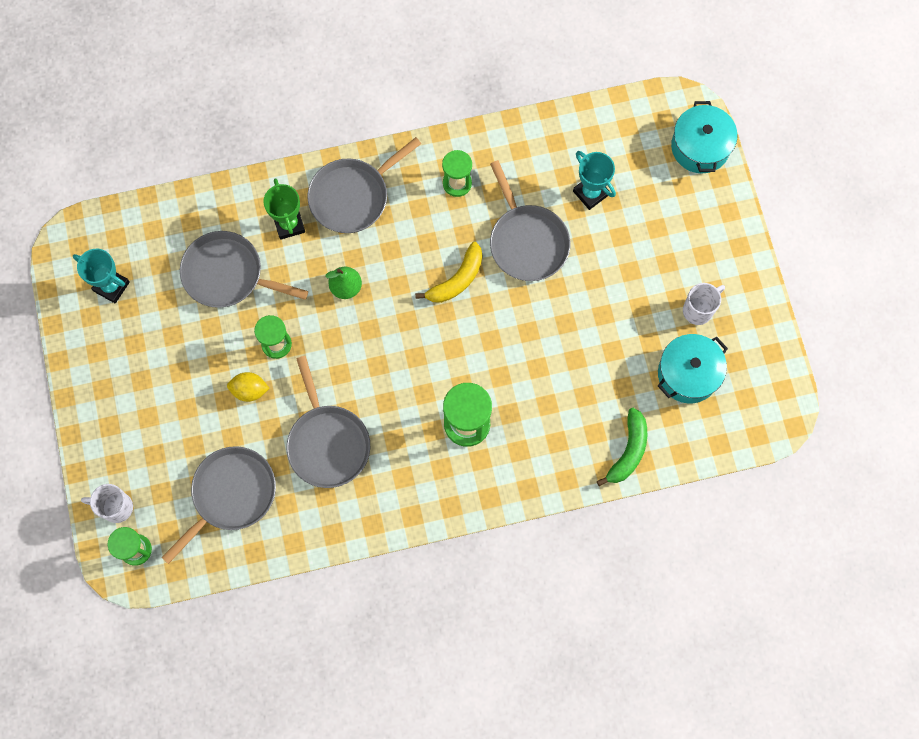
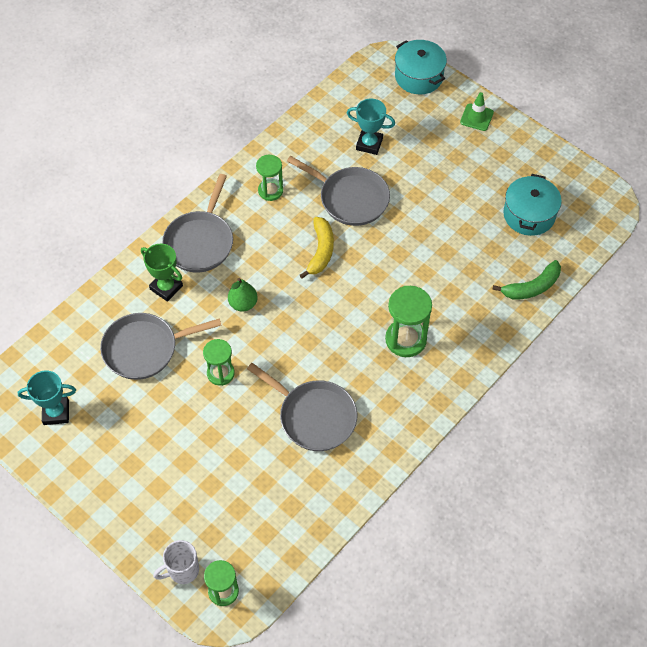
camera: 35 degrees left, 15 degrees down
(231, 494) = (268, 500): grey pan -> none
(250, 390) = (225, 418): yellow lemon -> none
(628, 451) = (531, 287): green banana -> green banana turned 75 degrees clockwise
(698, 310) = (502, 172): white mug -> none
(722, 232) = (476, 117): none -> green traffic cone

